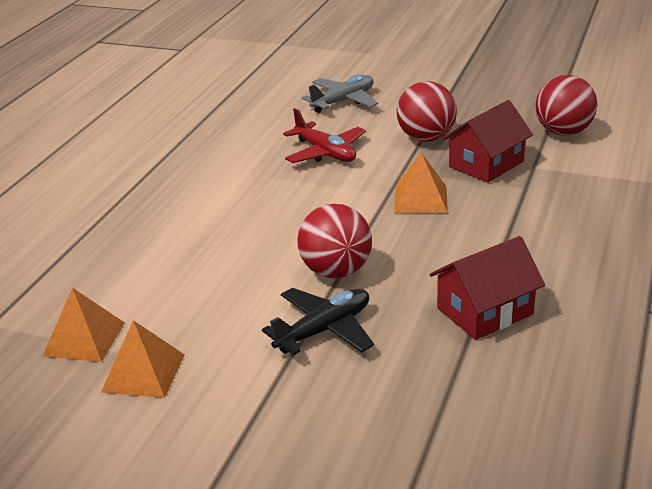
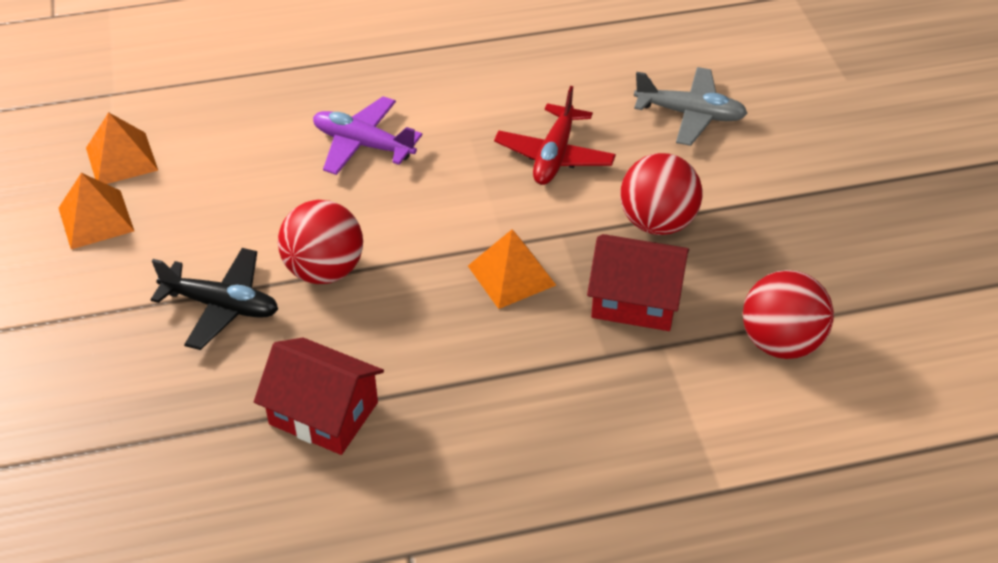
camera: 55 degrees right, 15 degrees up
(221, 219) = (363, 144): none -> purple plane

